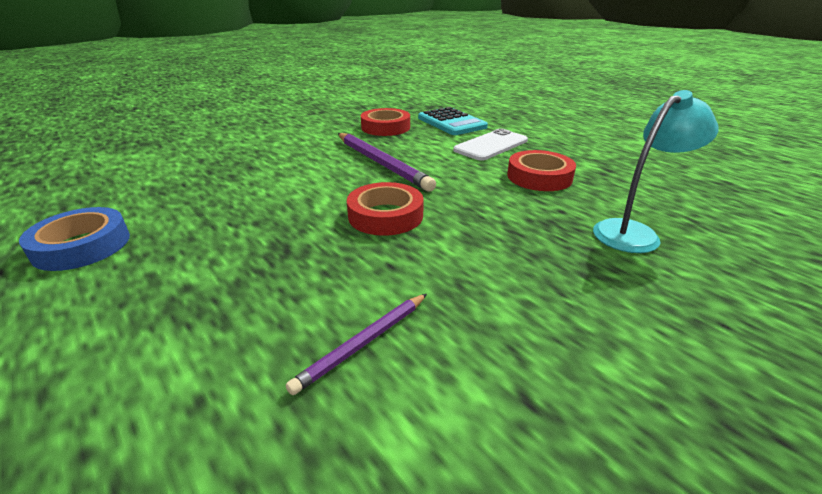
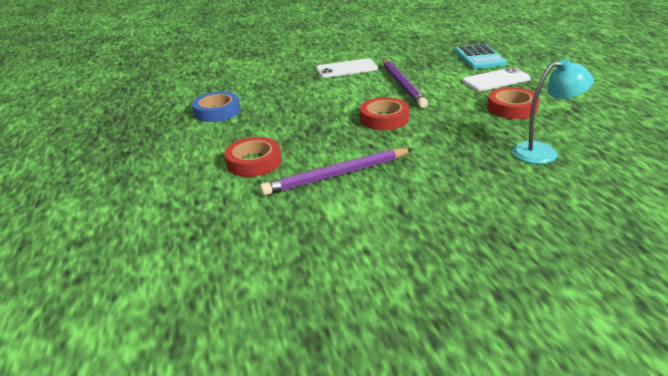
camera: 25 degrees right, 0 degrees up
(292, 151) = (346, 69): none -> white phone
(363, 343) = (337, 175): purple pencil -> purple pencil, size x1.78
(385, 127) = (423, 57): red tape -> red tape (254, 162)

